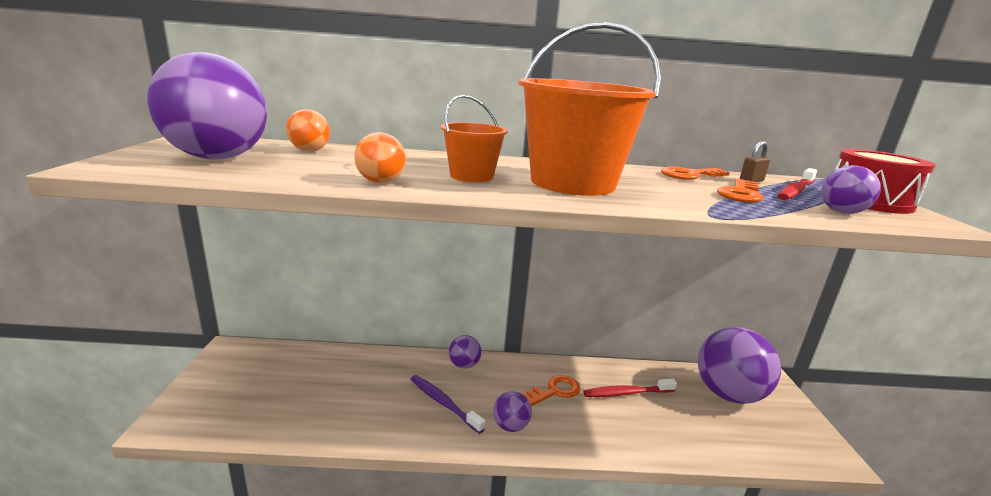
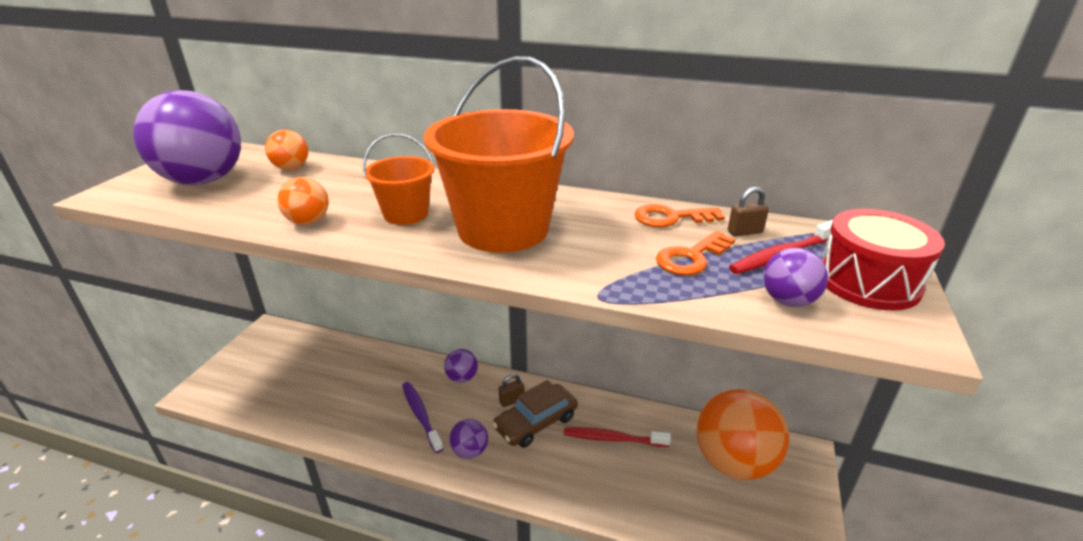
camera: 20 degrees right, 10 degrees up
(522, 377) = (511, 401): none -> brown padlock
(554, 391) = (536, 422): orange key -> brown car
(728, 394) = (733, 462): purple ball -> orange ball

